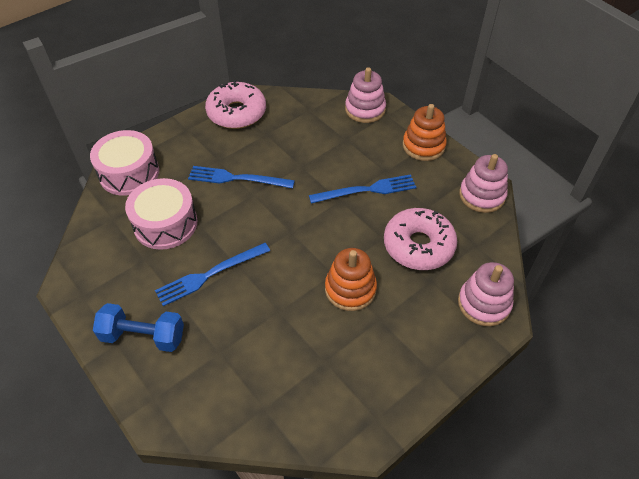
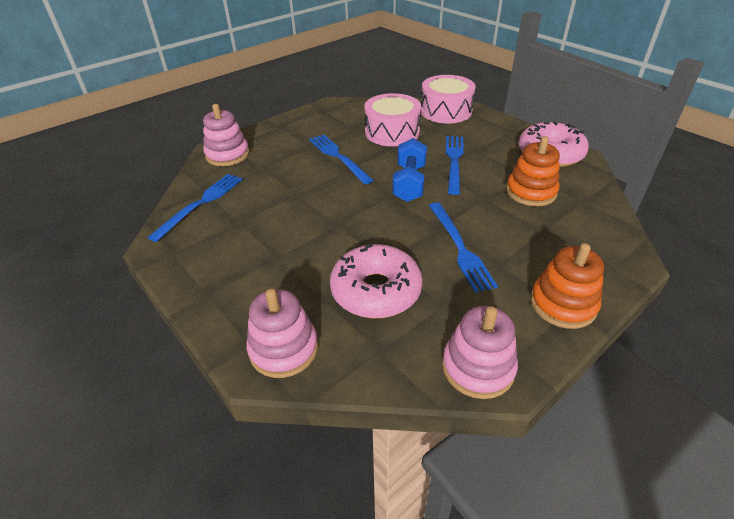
camera: 90 degrees right, 10 degrees down
(143, 336) = (283, 135): blue dumbbell -> blue dumbbell (409, 183)
(289, 408) = (201, 204): none -> blue fork
(350, 289) = (316, 236): orange stacking toy -> orange stacking toy (531, 192)
(365, 109) = (611, 246): pink stacking toy -> pink stacking toy (227, 155)

